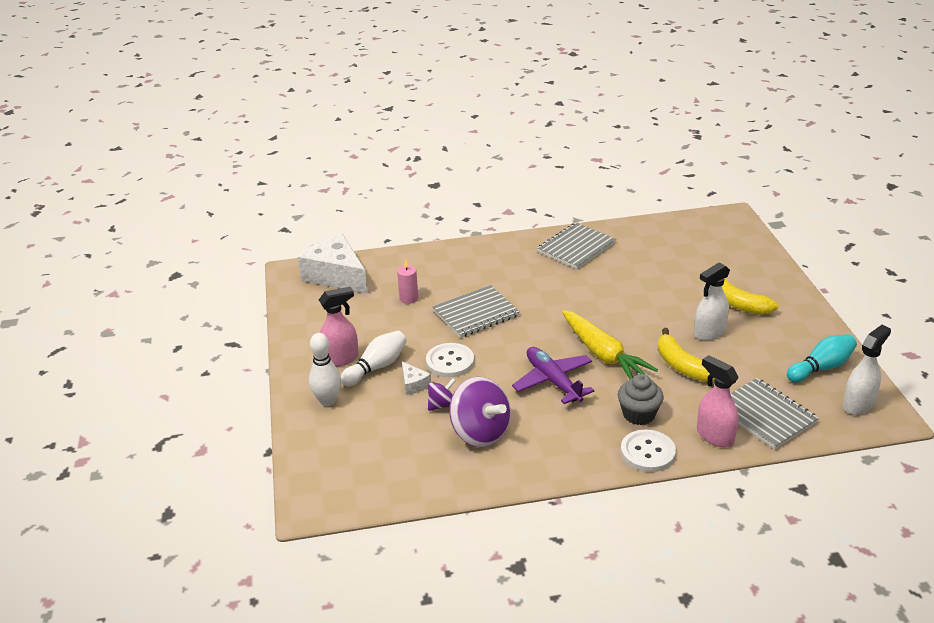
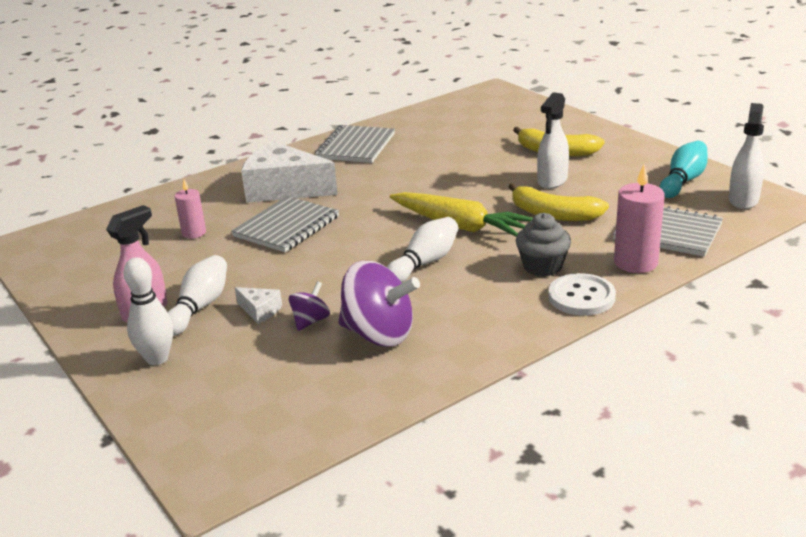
camera: 25 degrees left, 5 degrees down
(336, 275) = (84, 234): white cheese -> white cheese (283, 189)
(450, 362) = (289, 278): white button -> none
(553, 381) = (424, 263): purple plane -> white bowling pin
(714, 435) = (635, 262): pink spray bottle -> pink candle

